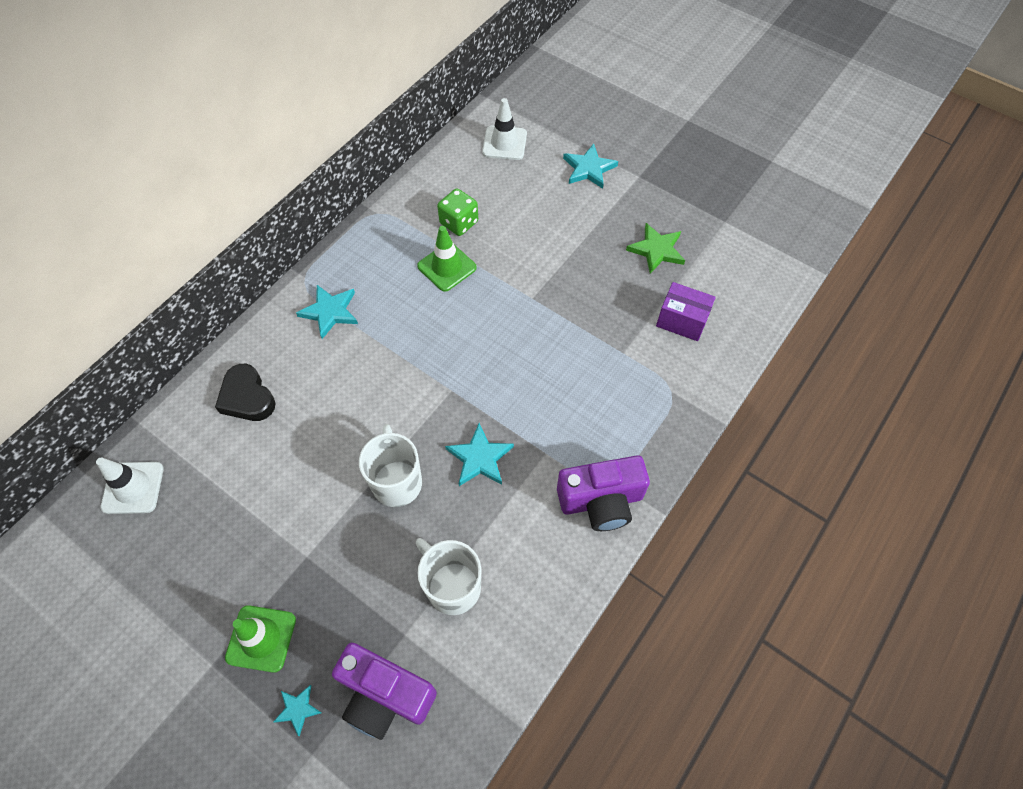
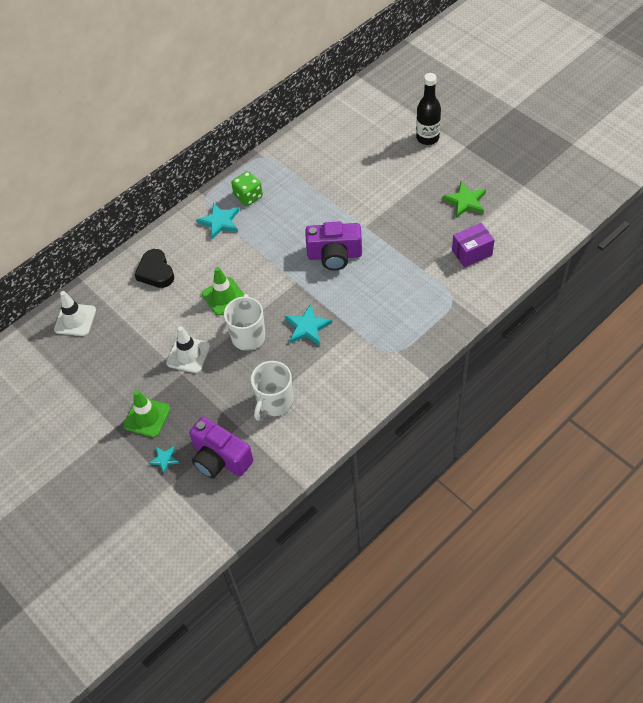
camera: 15 degrees right, 5 degrees down
(447, 267) = (307, 199): green traffic cone -> green traffic cone (224, 296)
(452, 586) = (274, 402): white mug -> white mug turned 120 degrees counterclockwise
(459, 223) = (322, 169): green dice -> green dice (248, 196)
(504, 143) = (367, 113): white traffic cone -> white traffic cone (188, 355)
(589, 168) = (427, 138): turquoise star -> black bottle
(601, 501) = (386, 363): purple camera -> purple camera (334, 255)
(681, 321) = (472, 253): purple box -> purple box turned 60 degrees counterclockwise

